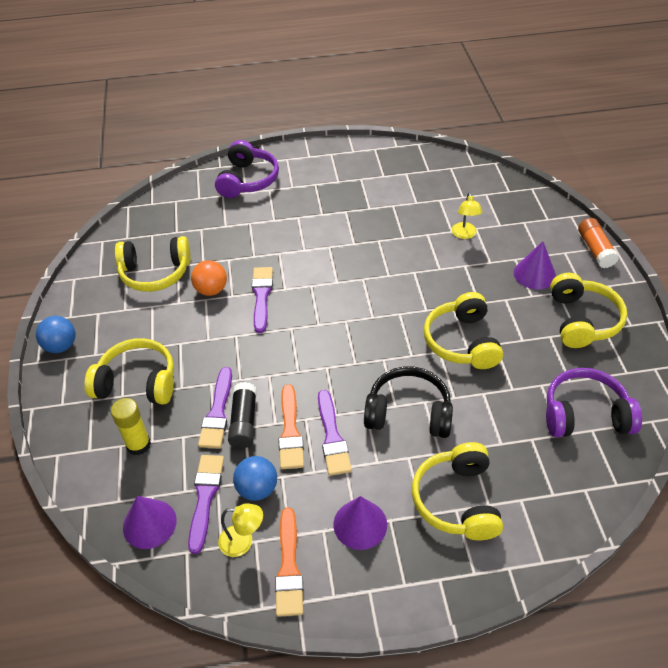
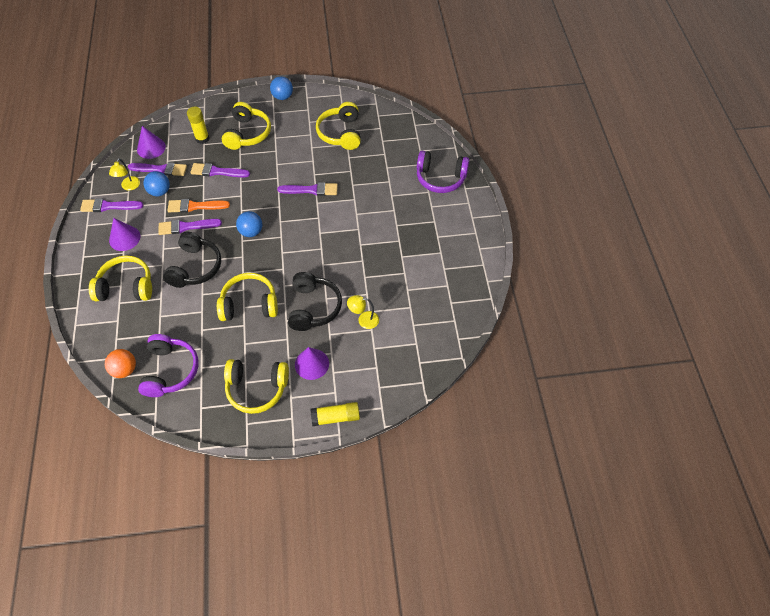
camera: 90 degrees right, 10 degrees up
(211, 290) = (321, 163): orange ball -> orange ball (125, 369)
(244, 422) = (207, 184): black glue stick -> none
(289, 567) = (109, 206): orange brush -> purple brush
(339, 354) = (251, 232): none -> blue ball
(455, 278) = (313, 307): none -> black headphones
(595, 250) = (335, 417): orange glue stick -> yellow glue stick

